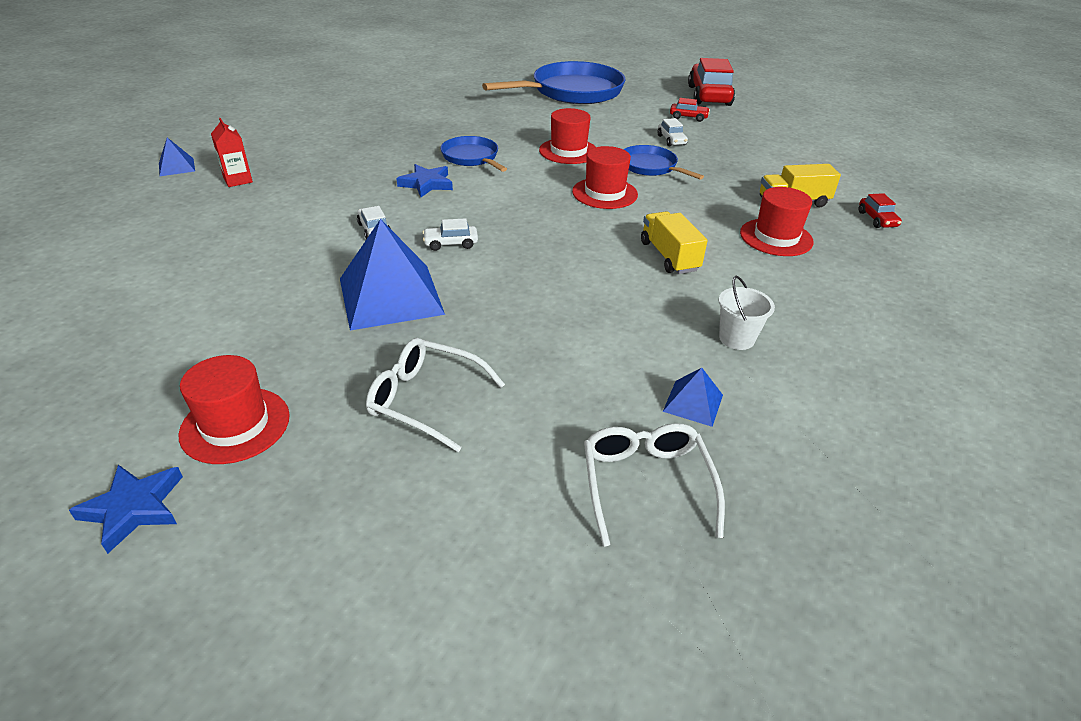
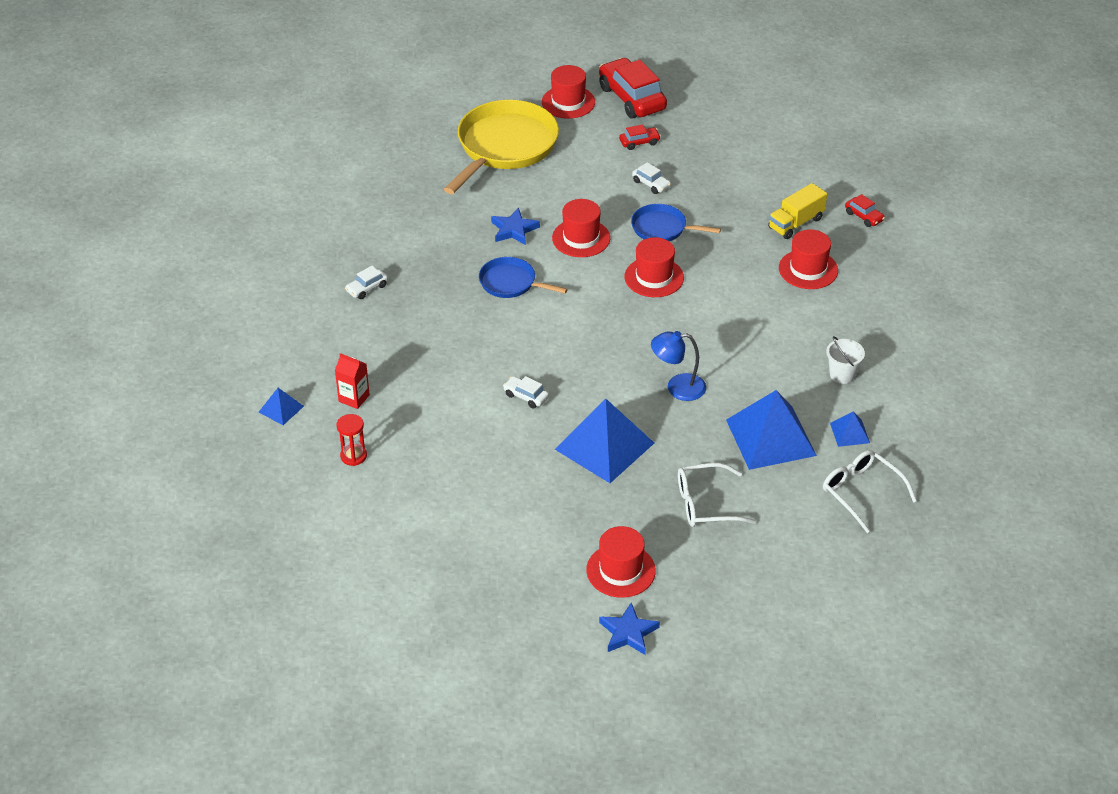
camera: 30 degrees left, 5 degrees up
(170, 214) = (353, 456): none -> red hourglass
(426, 184) = (509, 331): blue star -> blue star (514, 230)
(451, 243) = (594, 383): white car -> white car (367, 288)
(529, 278) = (677, 387): none -> blue lamp
(572, 92) = (504, 147): blue pan -> yellow pan
(584, 364) = (771, 437): none -> blue pyramid
(653, 85) = (568, 102): none -> red hat
(669, 256) = (751, 323): yellow truck -> none

